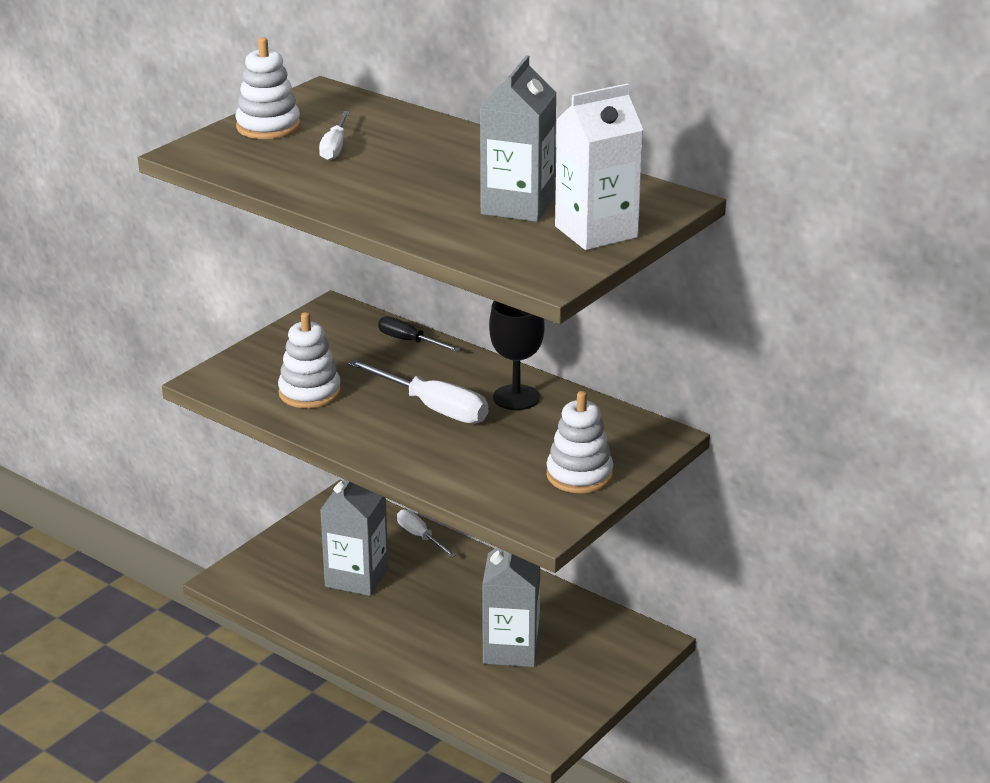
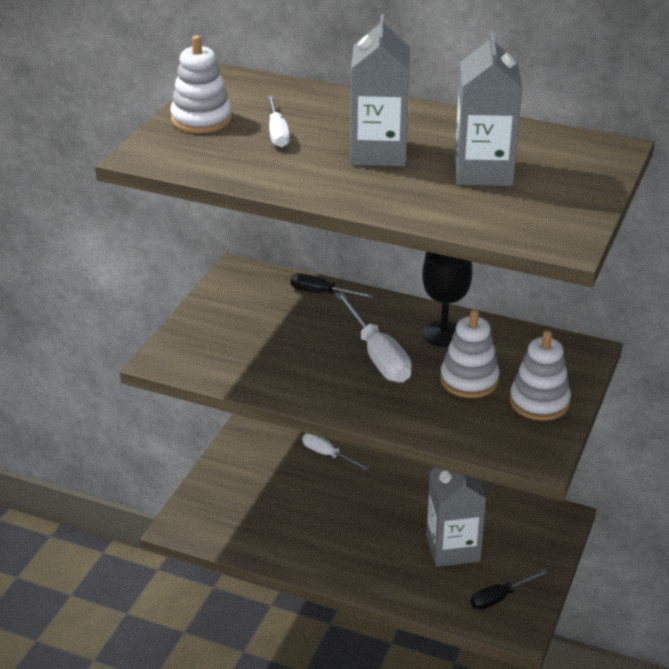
camera: 15 degrees left, 5 degrees up
(309, 393) = (260, 358): white stacking toy -> white stacking toy (469, 380)
(356, 577) = (291, 503): grey carton -> grey carton (378, 152)
(433, 408) = (377, 356): white screwdriver -> white screwdriver turned 45 degrees clockwise
(537, 705) = (499, 598): none -> black screwdriver
(596, 232) = (571, 189): white carton -> none

